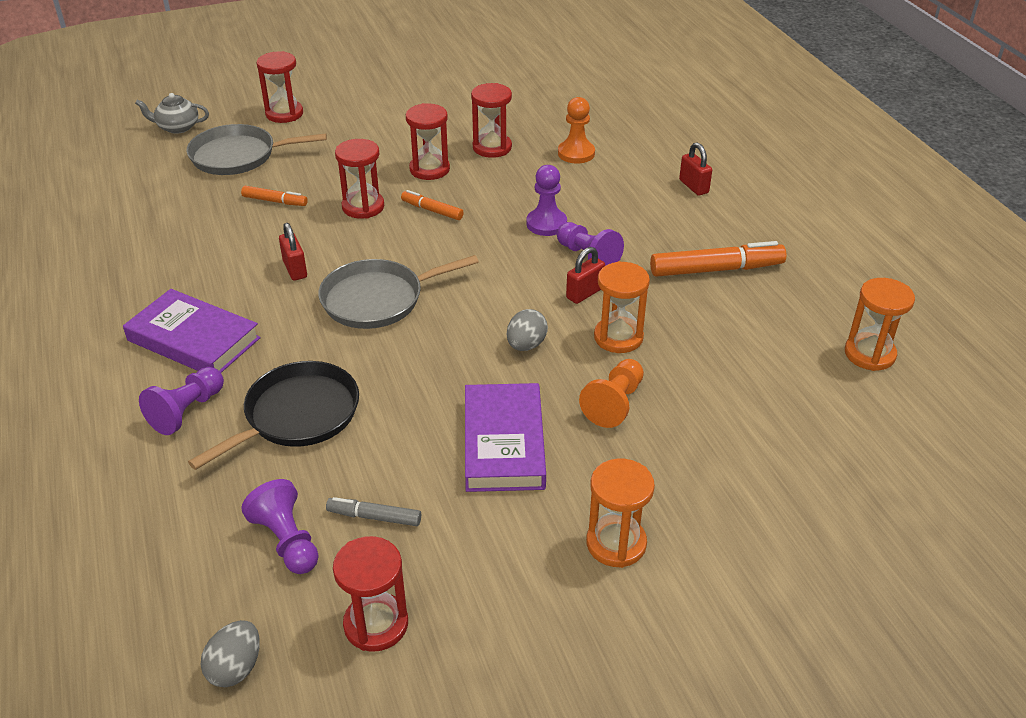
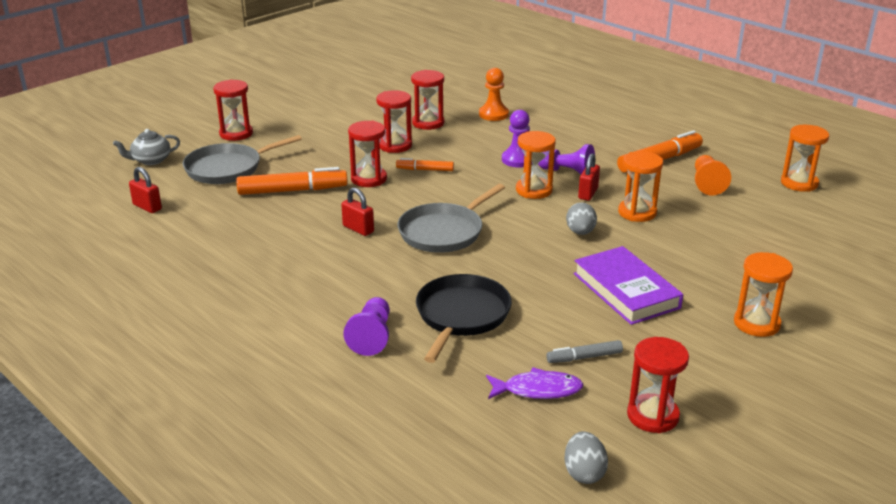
camera: 25 degrees left, 10 degrees down
(194, 339) = (325, 291): purple book -> none
(275, 201) = (292, 190): orange marker -> orange marker, size x1.82
(287, 541) = (538, 390): purple pawn -> purple fish
(526, 271) = (534, 190): none -> orange hourglass
(614, 403) = (674, 249): orange pawn -> orange pawn (707, 184)
(693, 186) = (595, 117): red padlock -> red padlock (147, 207)

